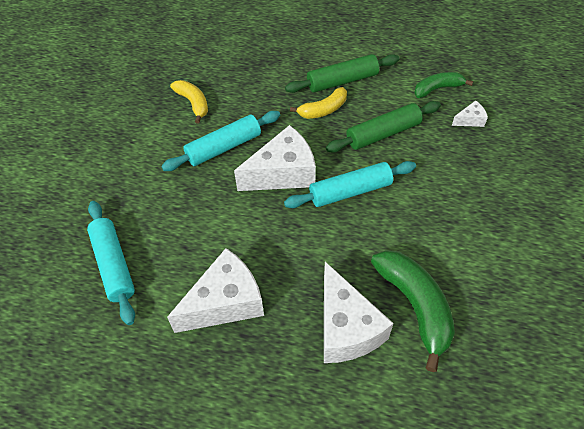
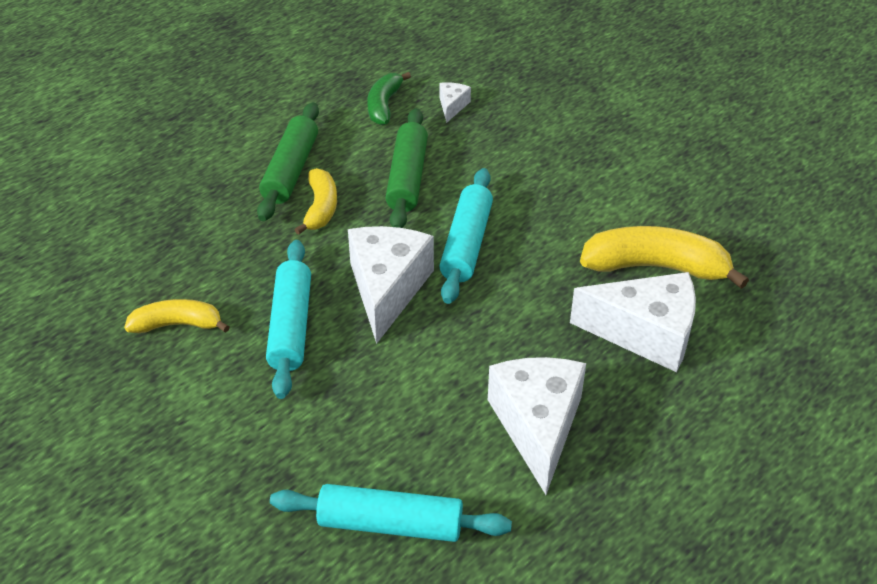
camera: 60 degrees left, 10 degrees down
(415, 306) = (655, 267): green banana -> yellow banana

